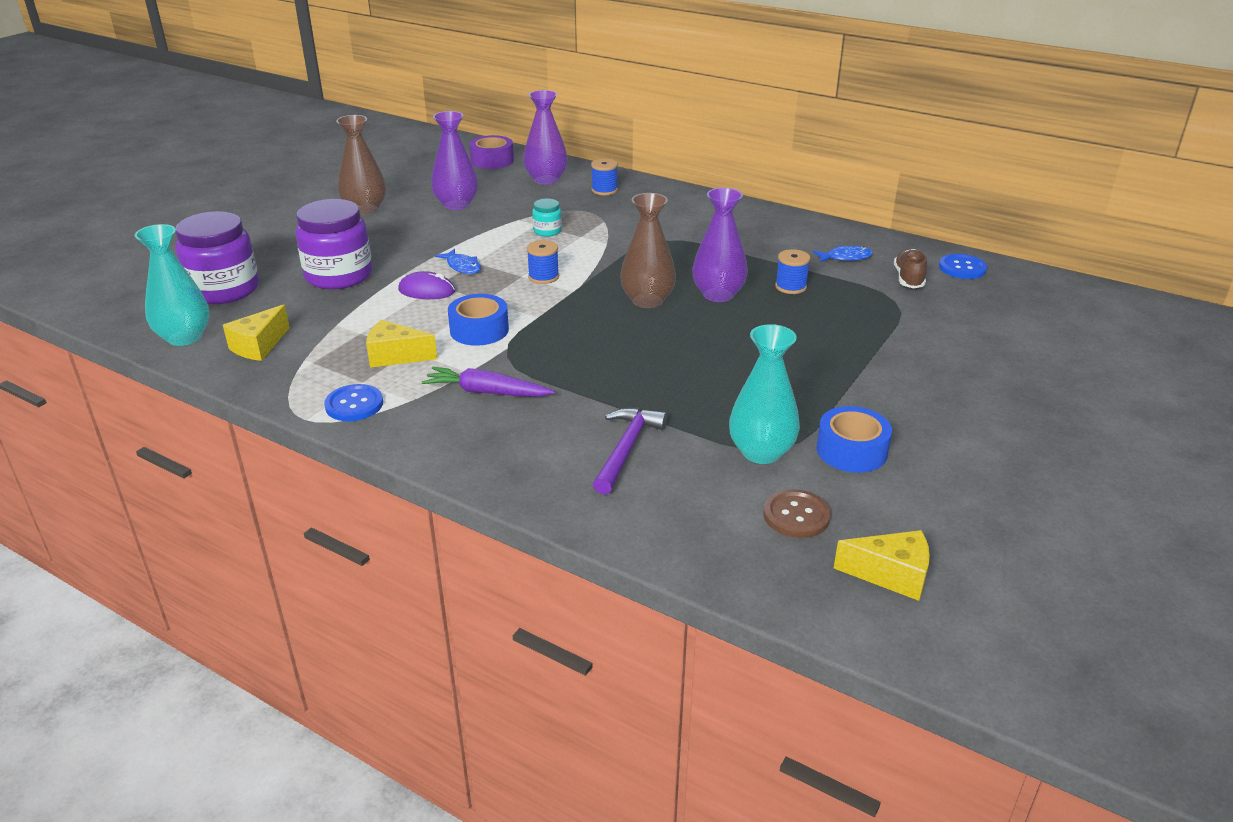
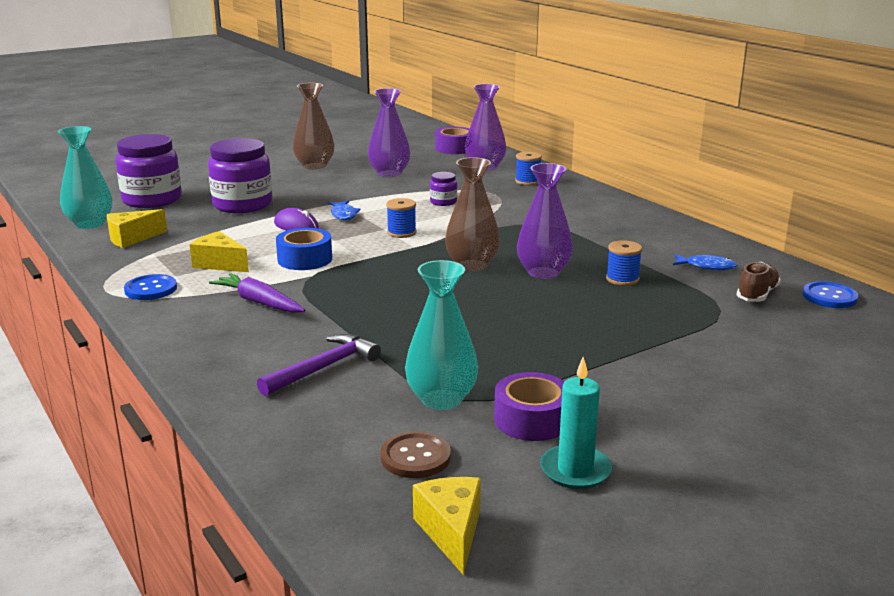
camera: 25 degrees right, 10 degrees down
(547, 231) = (443, 202): turquoise jar -> purple jar
(851, 451) = (532, 420): blue tape -> purple tape
(891, 575) = (451, 532): yellow cheese -> yellow cheese turned 135 degrees counterclockwise
(927, 488) = (575, 470): none -> turquoise candle

